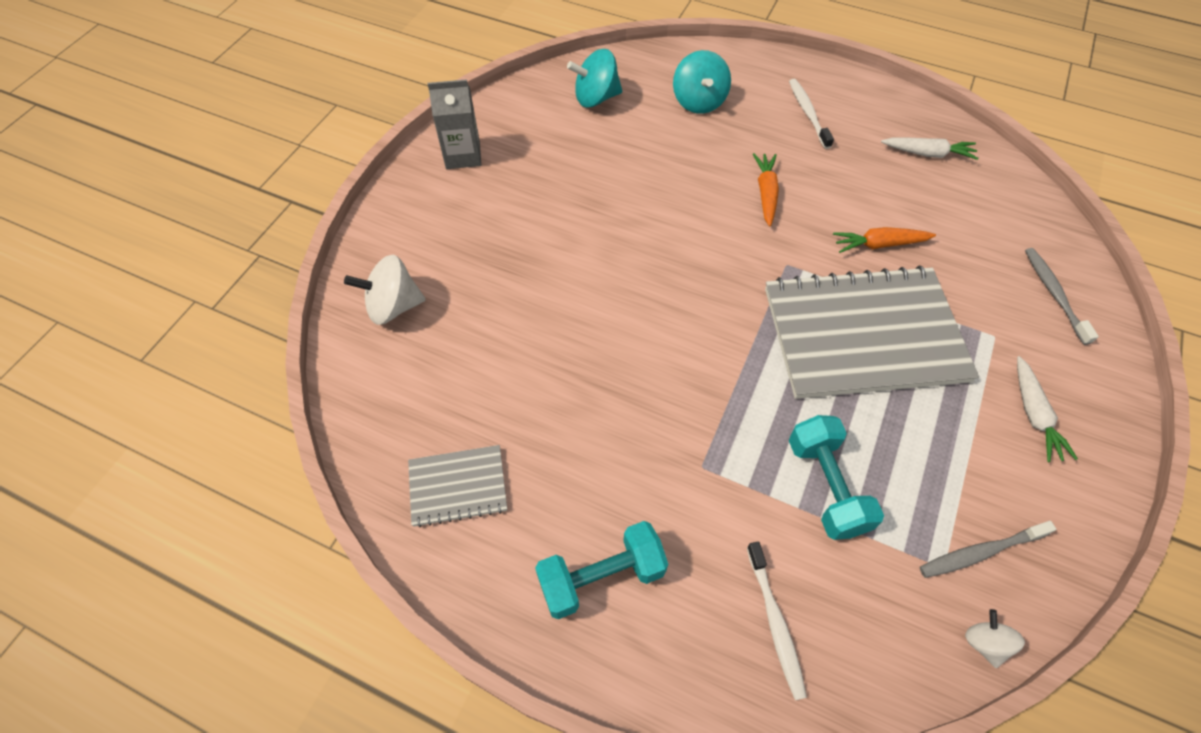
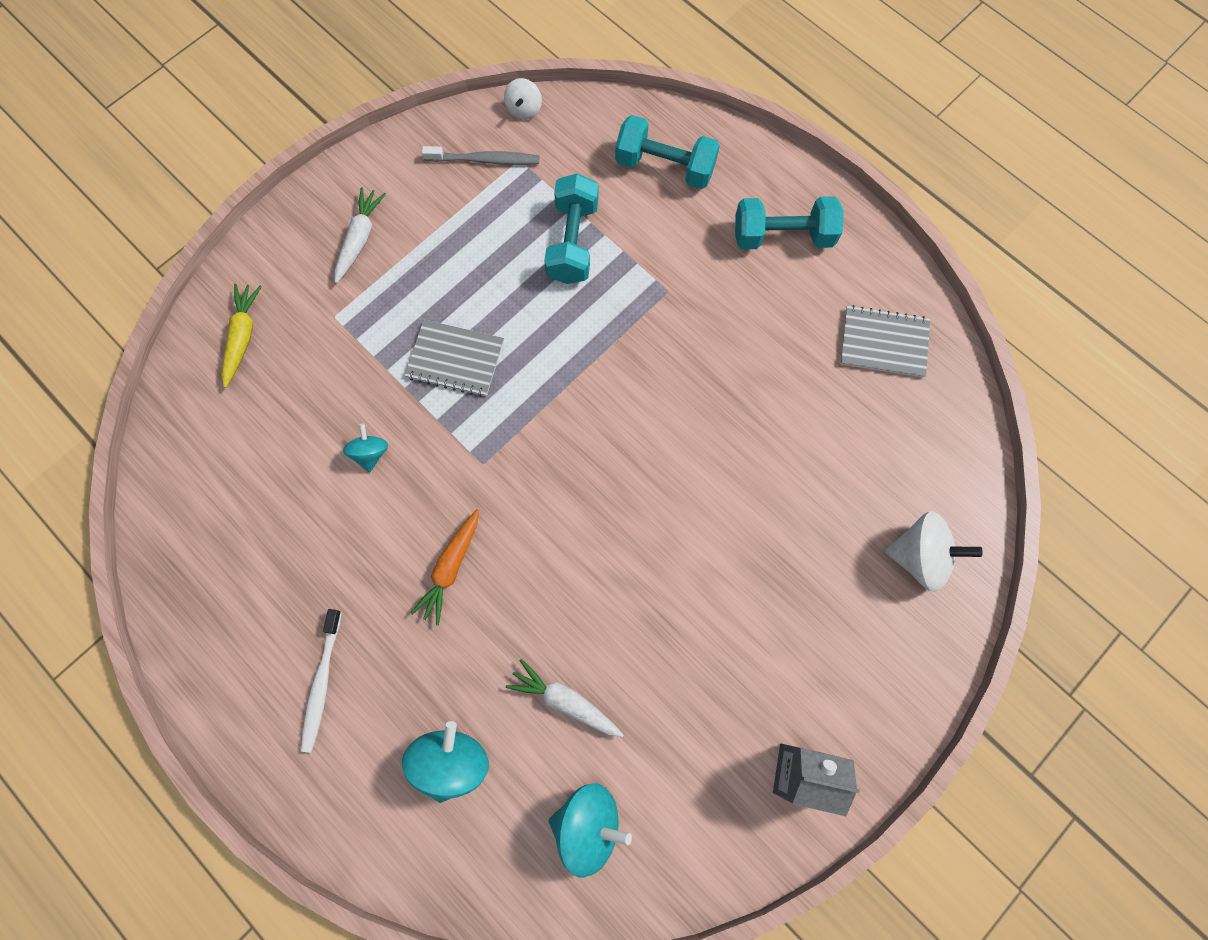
camera: 160 degrees left, 15 degrees up
(775, 622) = (665, 166): white toothbrush -> turquoise dumbbell
(863, 335) = (455, 359): grey notebook -> grey notebook, size x0.47
(879, 244) = (370, 453): orange carrot -> turquoise spinning top
(928, 154) = (224, 559): white carrot -> white carrot (565, 701)
(1054, 294) = (243, 337): grey toothbrush -> yellow carrot

